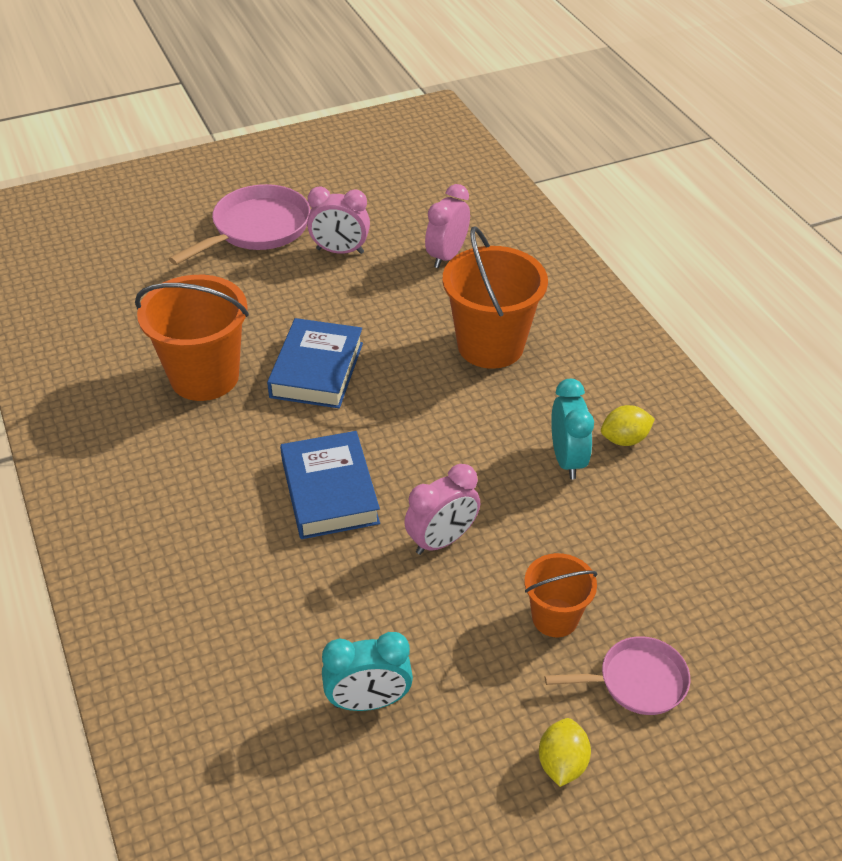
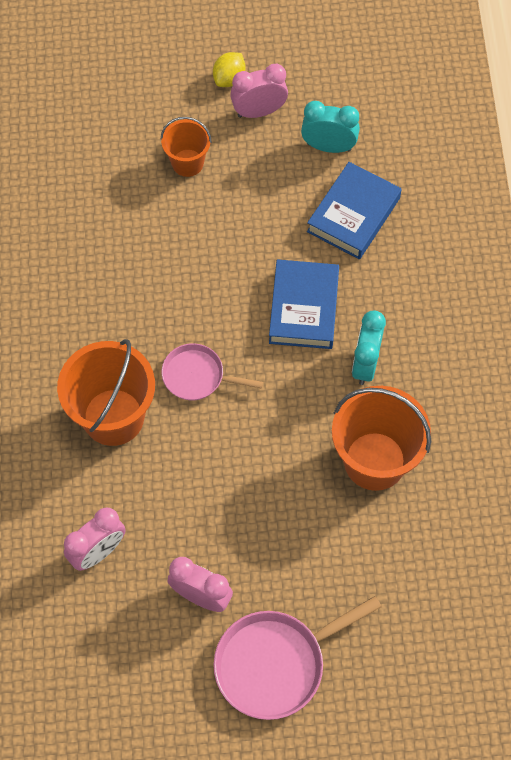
camera: 160 degrees left, 20 degrees up
(316, 370) = (275, 437): blue book -> blue book (353, 215)
(442, 540) = (237, 241): pink clock -> pink clock (259, 111)
(567, 459) = (112, 280): turquoise clock -> turquoise clock (365, 364)
(624, 439) = (58, 284): yellow lemon -> none
(636, 681) = (159, 109): pink pan -> pink pan (197, 376)

